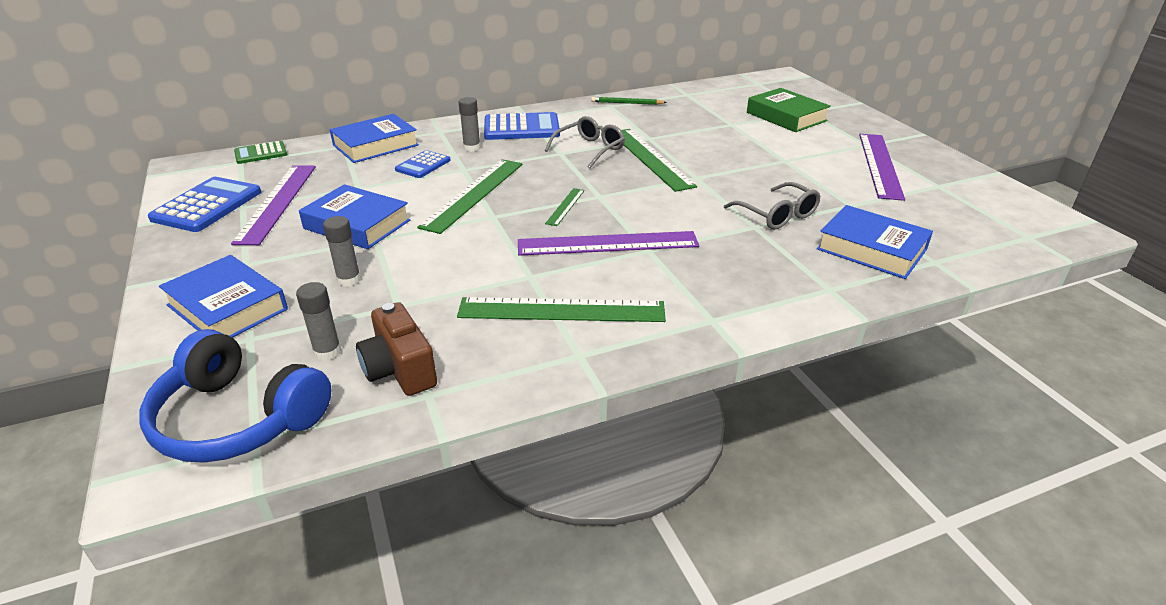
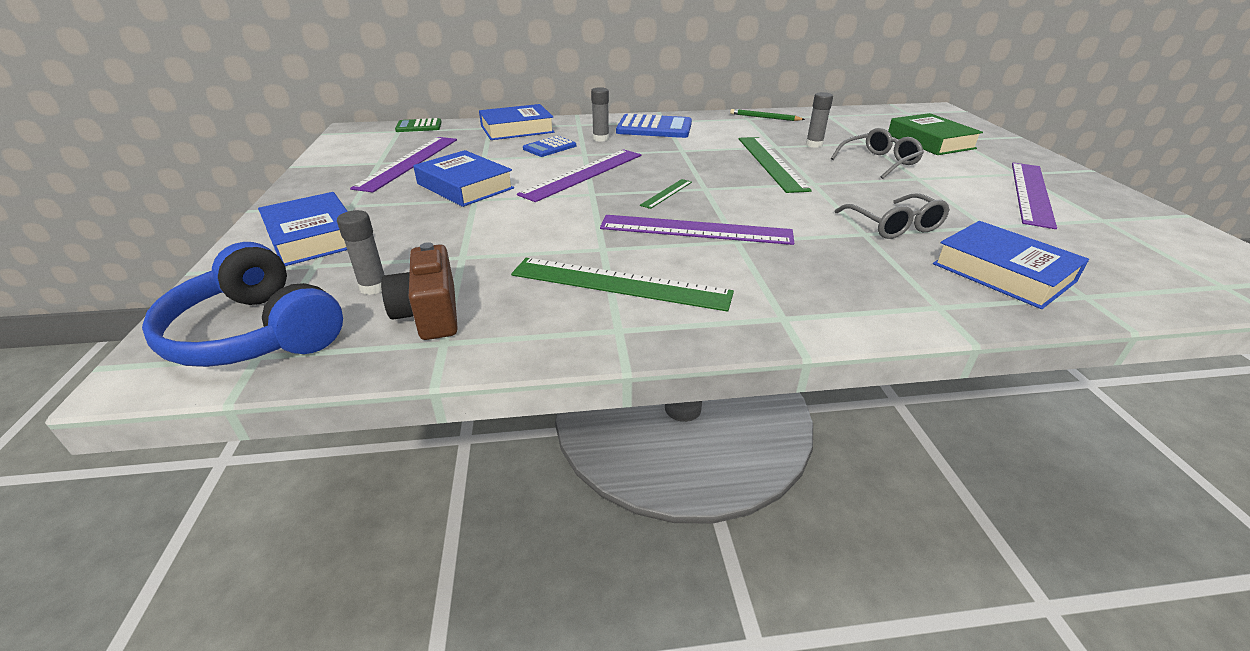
camera: 15 degrees right, 0 degrees up
(207, 205) = (351, 158): blue calculator -> none
(349, 280) = (431, 229): grey glue stick -> grey glue stick (814, 144)
(474, 194) = (583, 174): green ruler -> purple ruler
(590, 149) = (712, 150): grey glasses -> grey glasses (879, 162)

